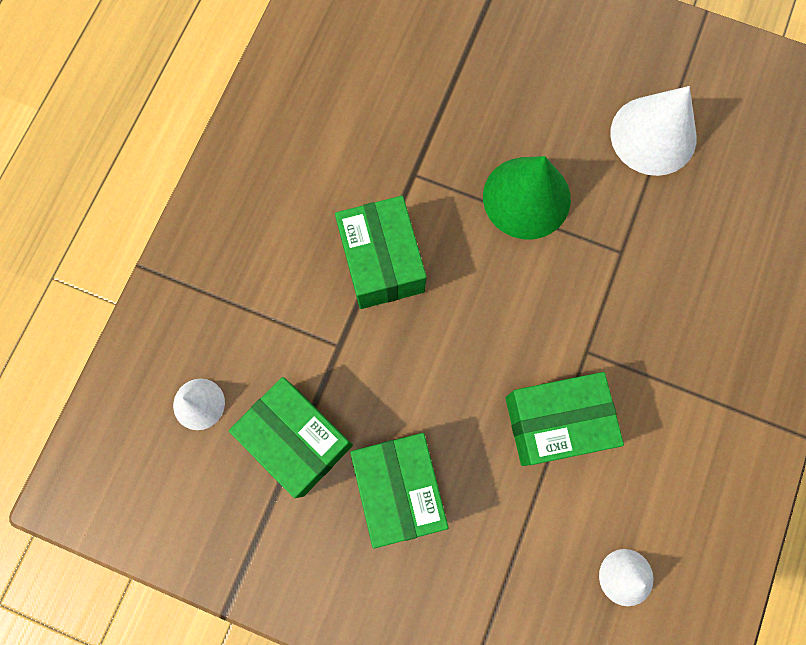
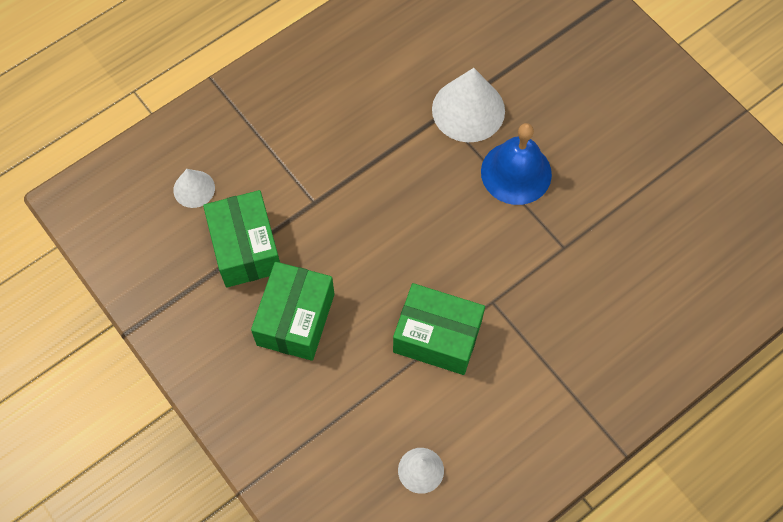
camera: 30 degrees right, 10 degrees down
(381, 262) = (380, 162): green box -> none
(526, 197) = (516, 172): green cone -> blue bell
(653, 135) = (643, 178): white cone -> white cone (468, 110)

